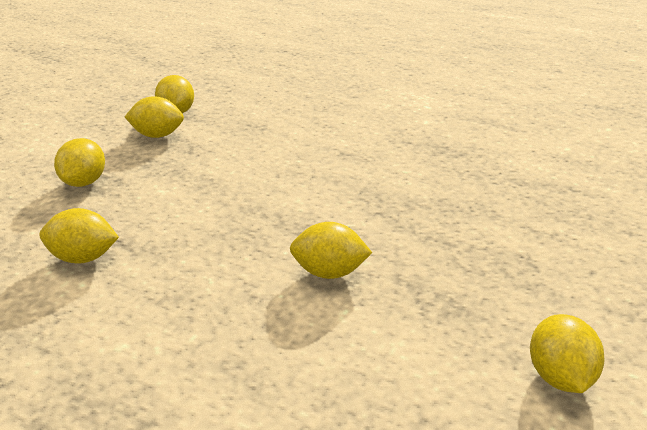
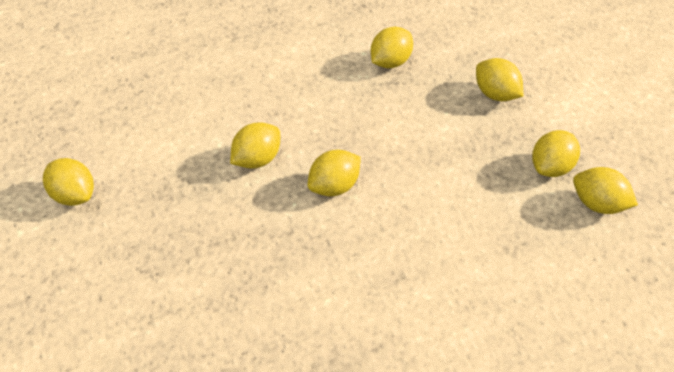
camera: 130 degrees right, 20 degrees up
(301, 214) = (334, 186): none -> yellow lemon

